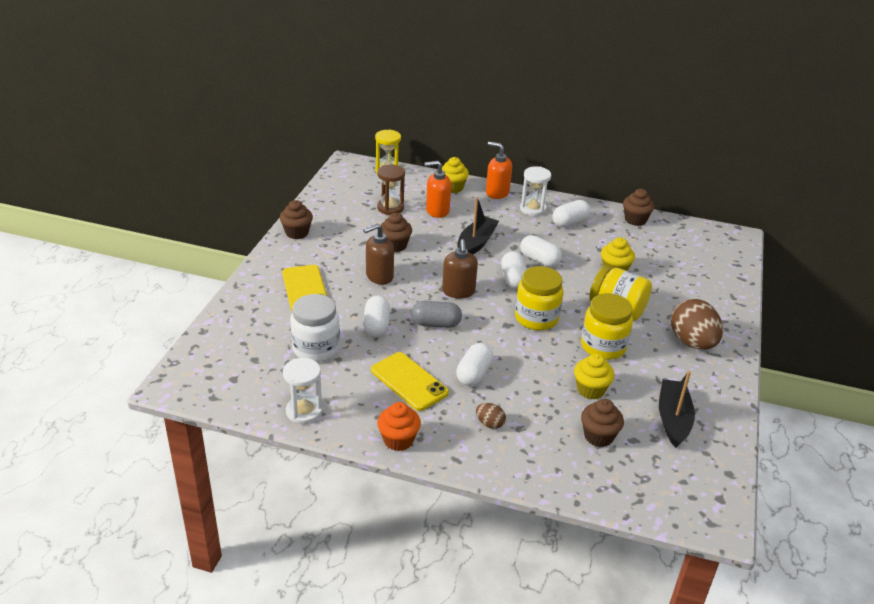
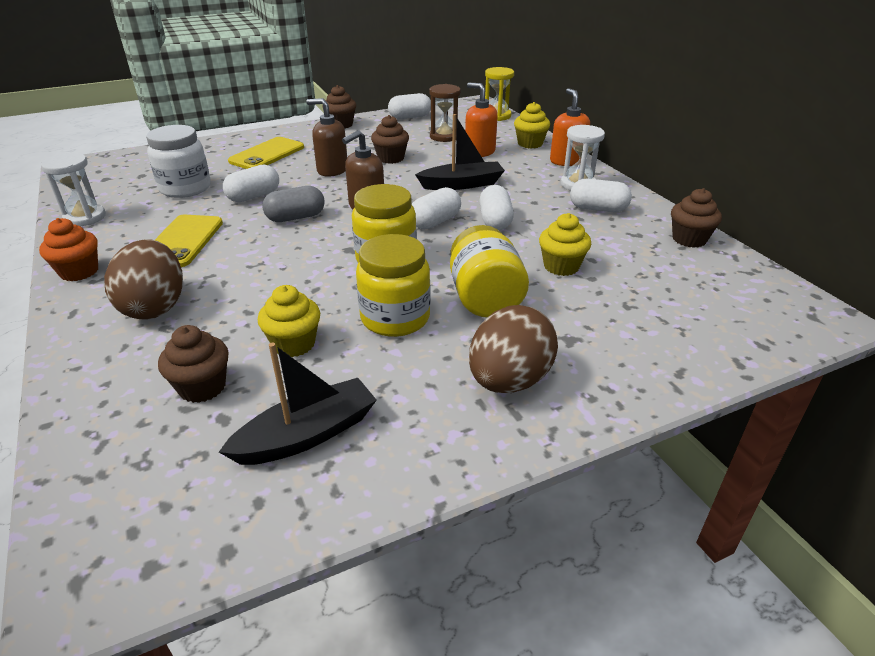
camera: 50 degrees right, 0 degrees up
(436, 324) = (296, 217): grey capsule -> grey capsule turned 75 degrees counterclockwise
(474, 374) = (235, 265): white capsule -> white capsule (410, 117)
(489, 424) = (155, 307): brown egg -> brown egg, size x2.16

